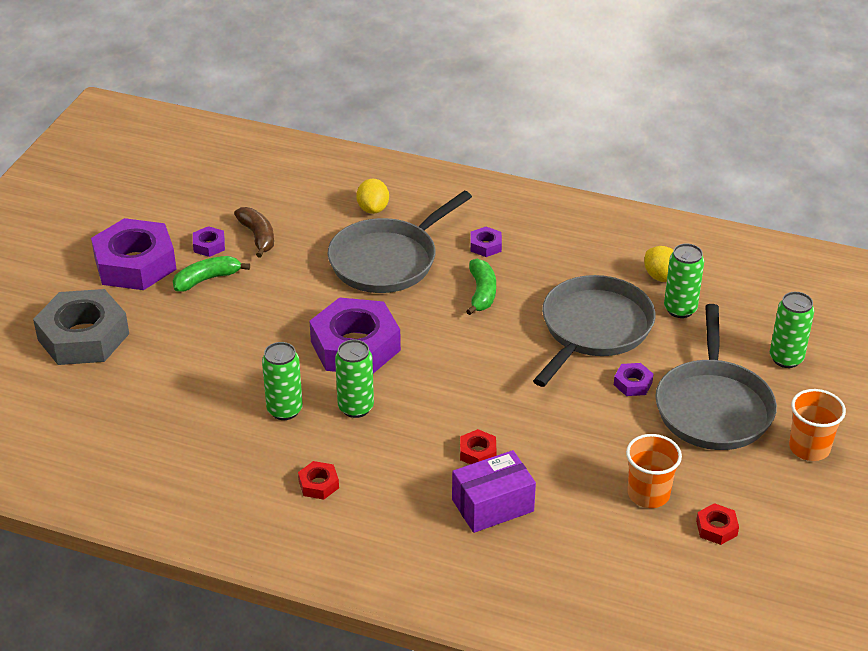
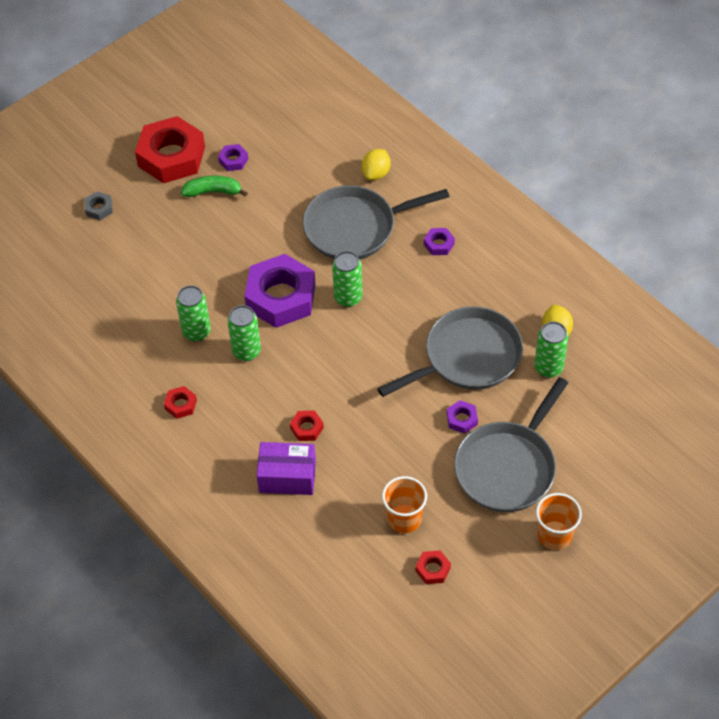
camera: 30 degrees right, 15 degrees up
(83, 337) = (99, 208): grey nut -> grey nut, size x0.42
(135, 264) = (171, 156): purple nut -> red nut
(258, 237) = (273, 166): brown banana -> none
(482, 293) = (405, 288): green banana -> none
(786, 358) = (598, 449): green can -> green can (348, 298)

